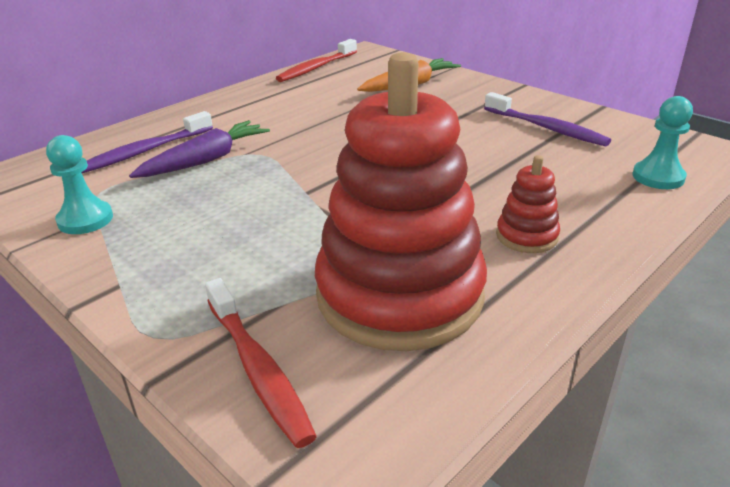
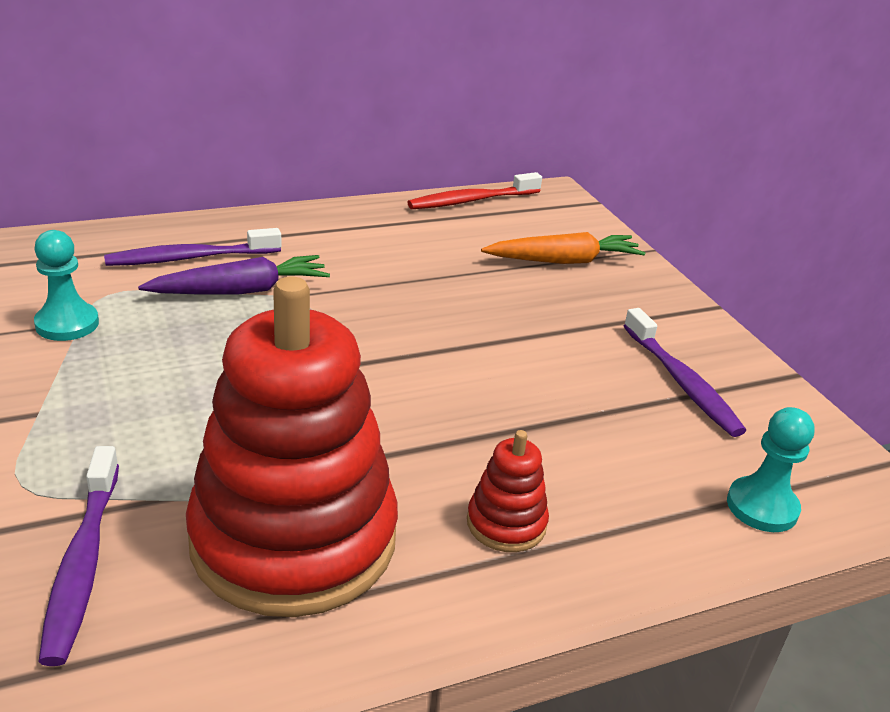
camera: 20 degrees right, 0 degrees up
(258, 369) = (82, 563): red toothbrush -> purple toothbrush

